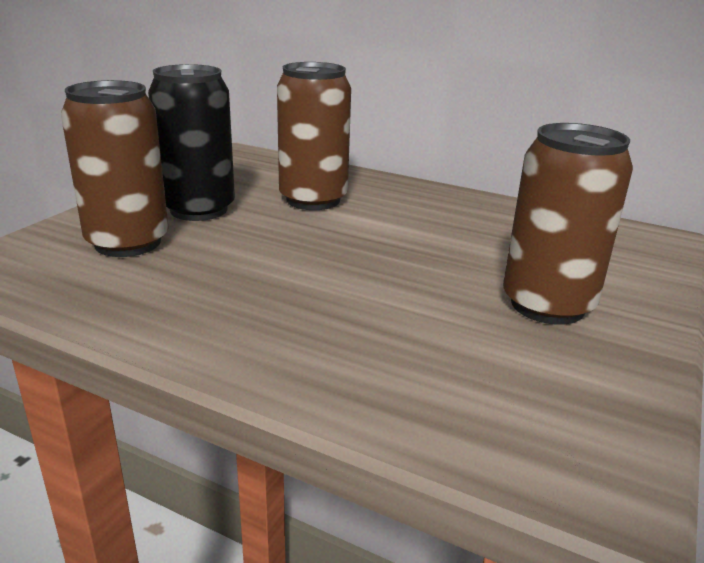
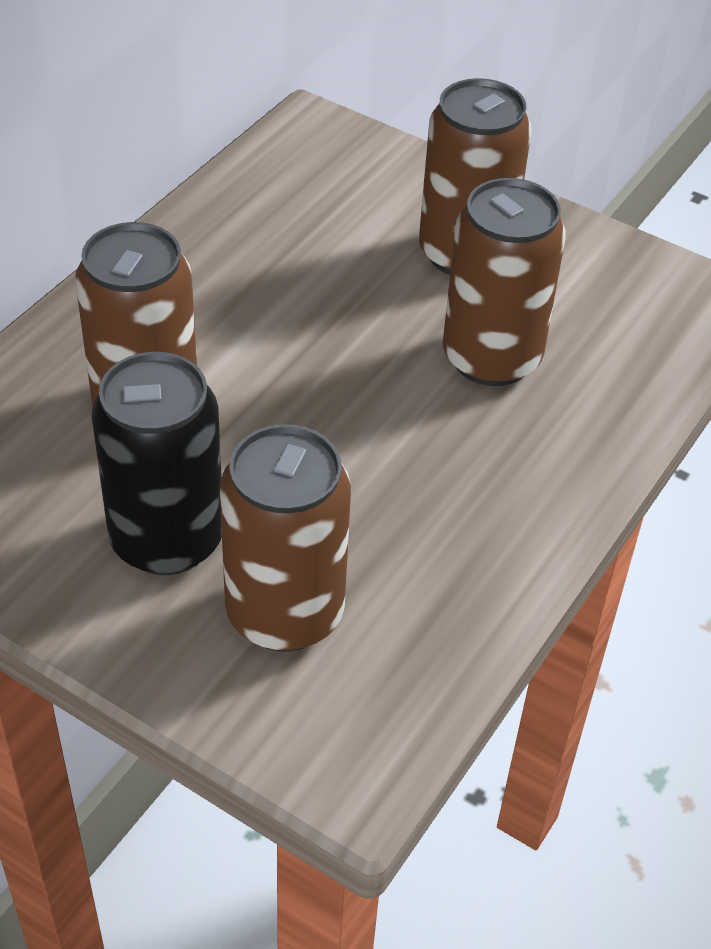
camera: 85 degrees left, 20 degrees up
(408, 318) = (491, 358): none -> brown can

